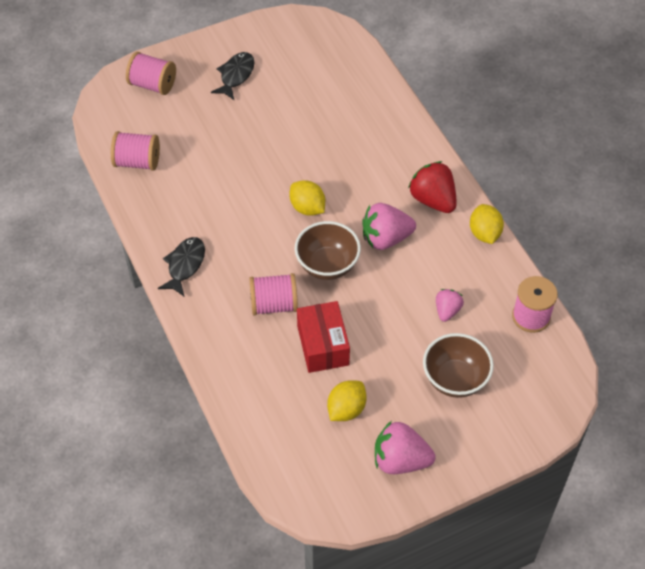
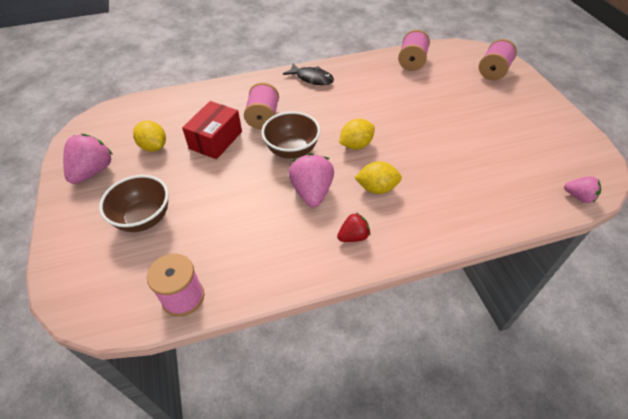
camera: 100 degrees right, 5 degrees down
(236, 75) = (512, 115): black fish -> none
(323, 345) = (216, 140): red box -> red box turned 60 degrees counterclockwise
(433, 200) = (353, 236): red strawberry -> red strawberry, size x0.59
(447, 310) = (217, 225): pink strawberry -> pink strawberry (578, 197)
(484, 233) = (301, 275): yellow lemon -> yellow lemon (377, 188)

